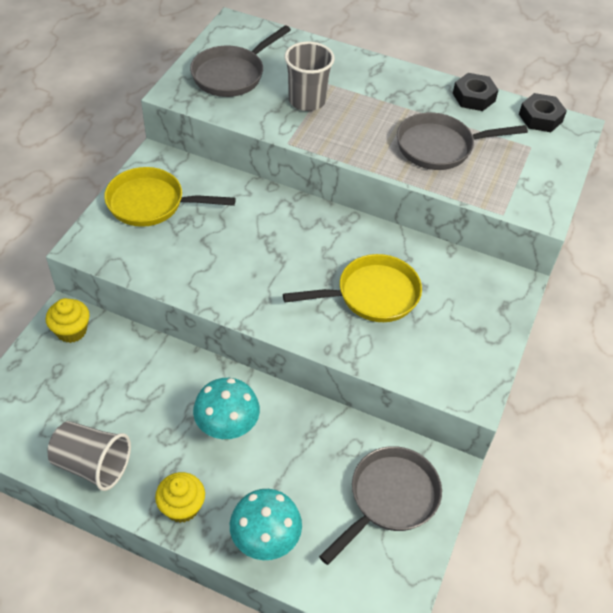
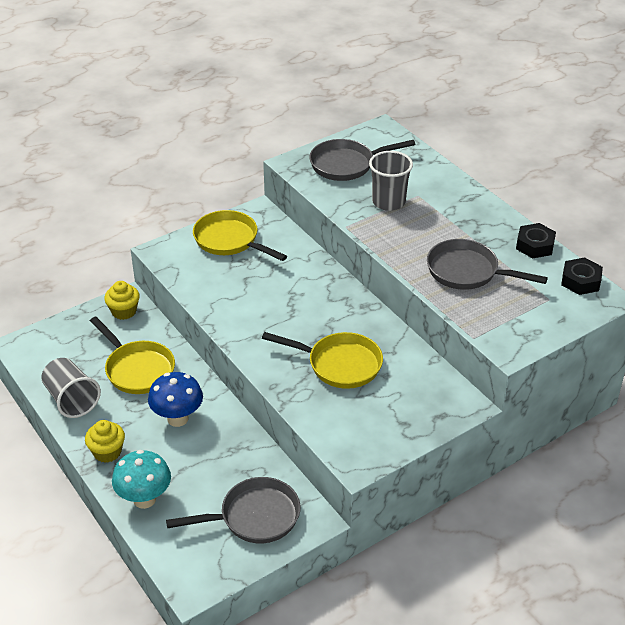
camera: 35 degrees right, 10 degrees down
(139, 392) = (137, 369): none -> yellow pan
(227, 428) = (177, 418): turquoise mushroom -> blue mushroom

